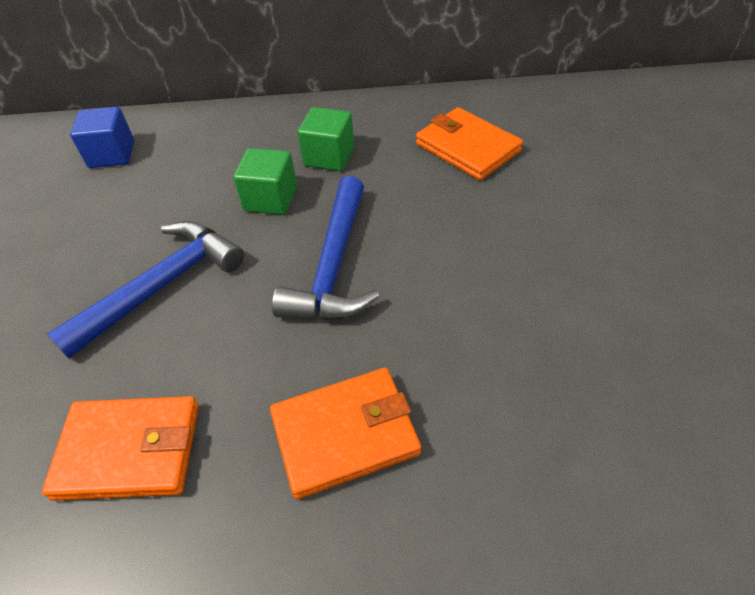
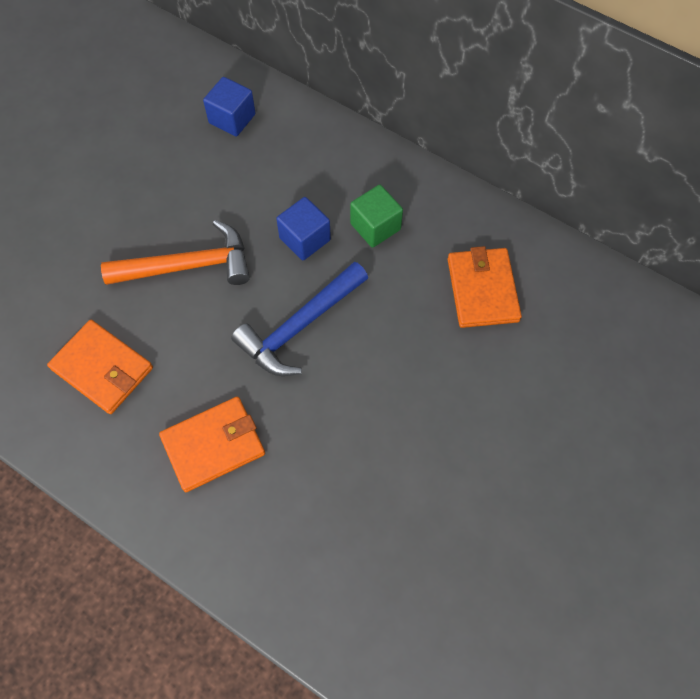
camera: 35 degrees right, 15 degrees up
(162, 286) = (189, 266): blue hammer -> orange hammer
(270, 199) = (305, 239): green cube -> blue cube
(345, 434) = (213, 445): orange wallet -> orange wallet turned 45 degrees counterclockwise

